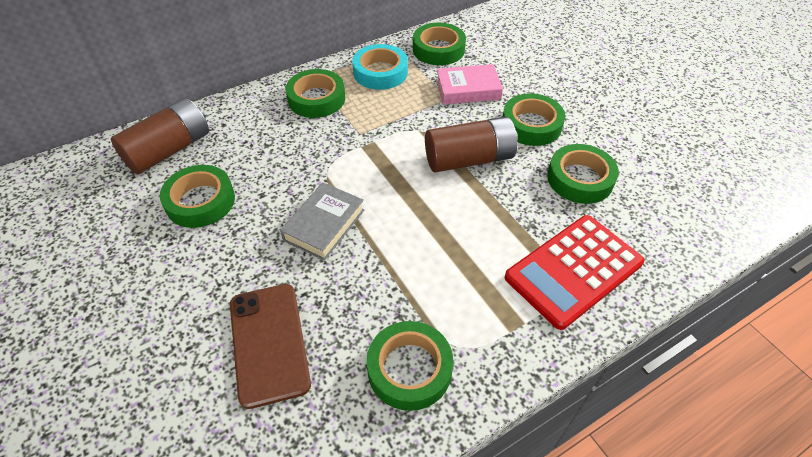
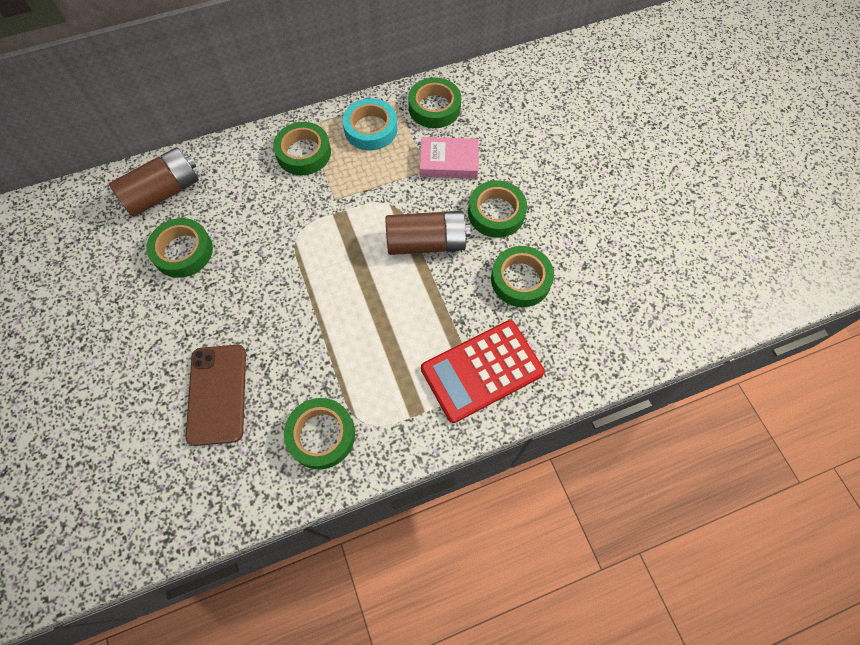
camera: 10 degrees right, 15 degrees up
(324, 225) = (282, 292): grey book -> none

